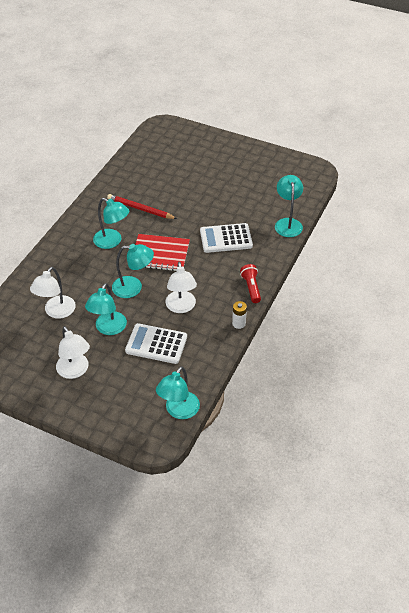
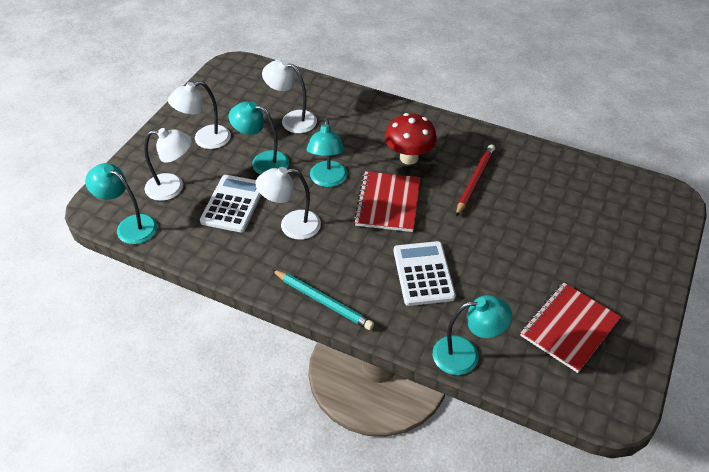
camera: 90 degrees right, 0 degrees up
(112, 241) = (409, 157): turquoise lamp -> red mushroom
(134, 387) = (172, 187): none -> white lamp
(239, 323) = (257, 285): white battery -> none
(251, 288) = (323, 301): red flashlight -> turquoise pencil
(265, 180) = (569, 328): none -> red notebook

